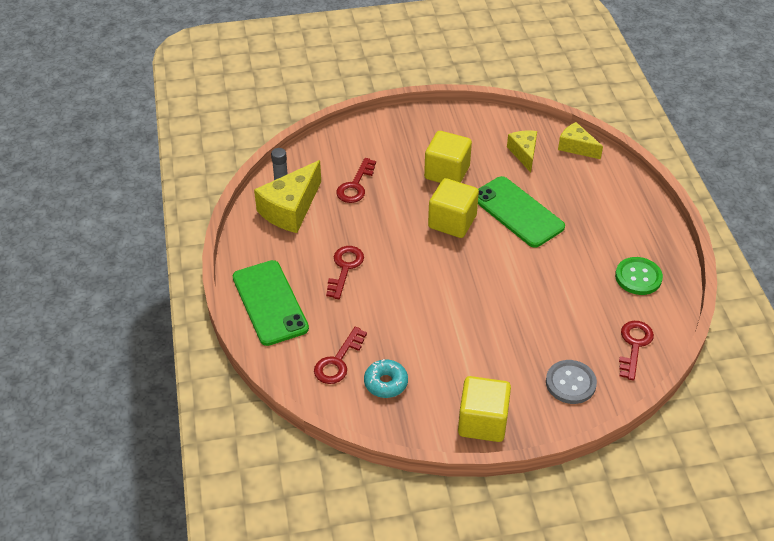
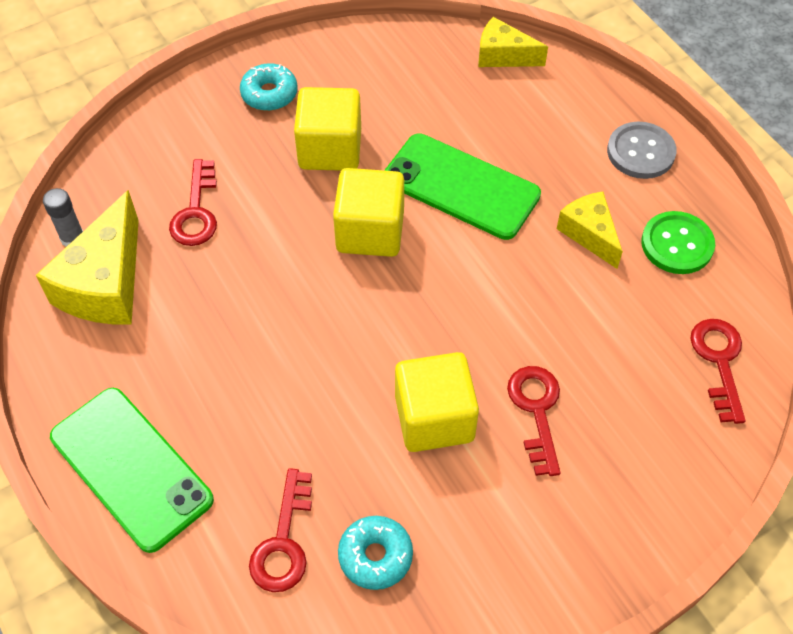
camera: 20 degrees left, 10 degrees up
(345, 268) = (232, 365): red key -> red key (536, 411)
(423, 134) = (269, 94): none -> turquoise donut
(482, 422) = (553, 575): yellow cube -> yellow cube (434, 418)
(524, 153) = (432, 86): yellow cheese -> yellow cheese (589, 234)
(570, 383) = (655, 458): grey button -> grey button (640, 152)

